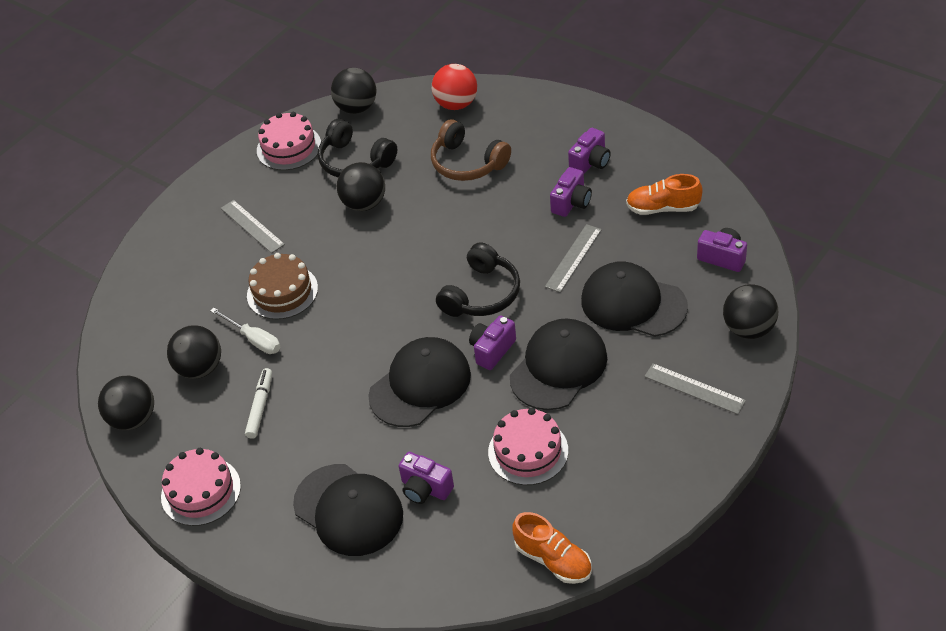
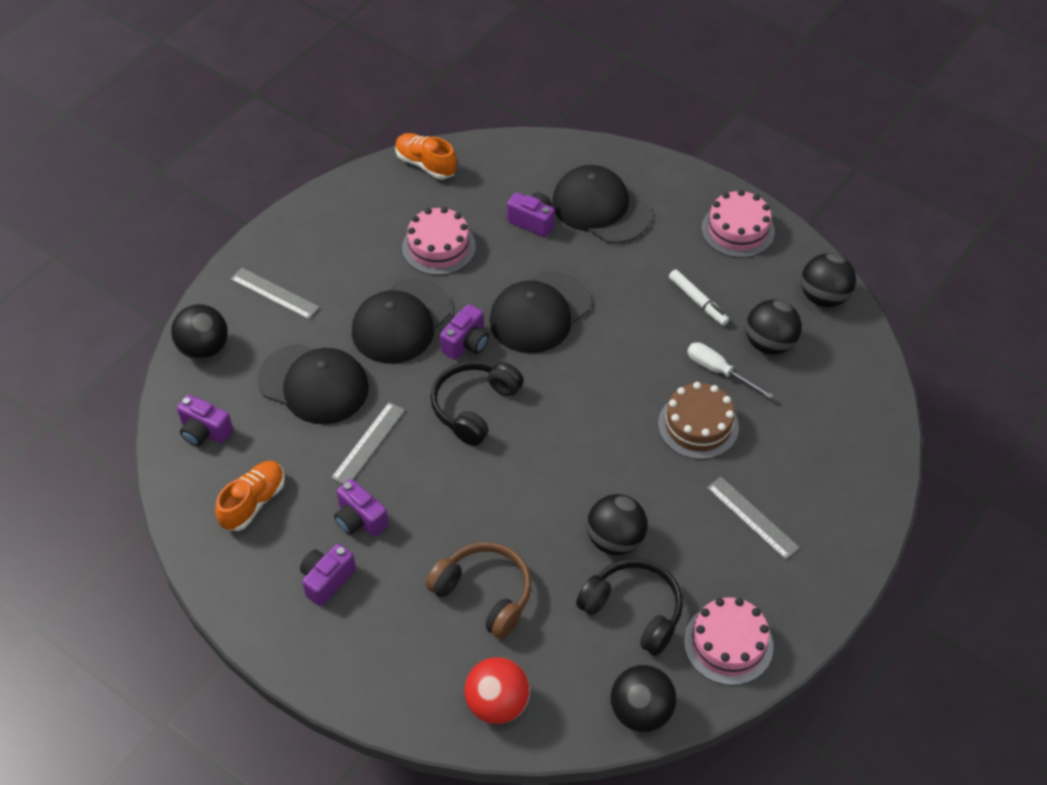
camera: 175 degrees right, 5 degrees up
(260, 406) = (698, 301): white marker -> white marker turned 45 degrees counterclockwise
(571, 203) = (360, 519): purple camera -> purple camera turned 75 degrees counterclockwise
(663, 208) = (253, 502): orange shoe -> orange shoe turned 60 degrees counterclockwise

